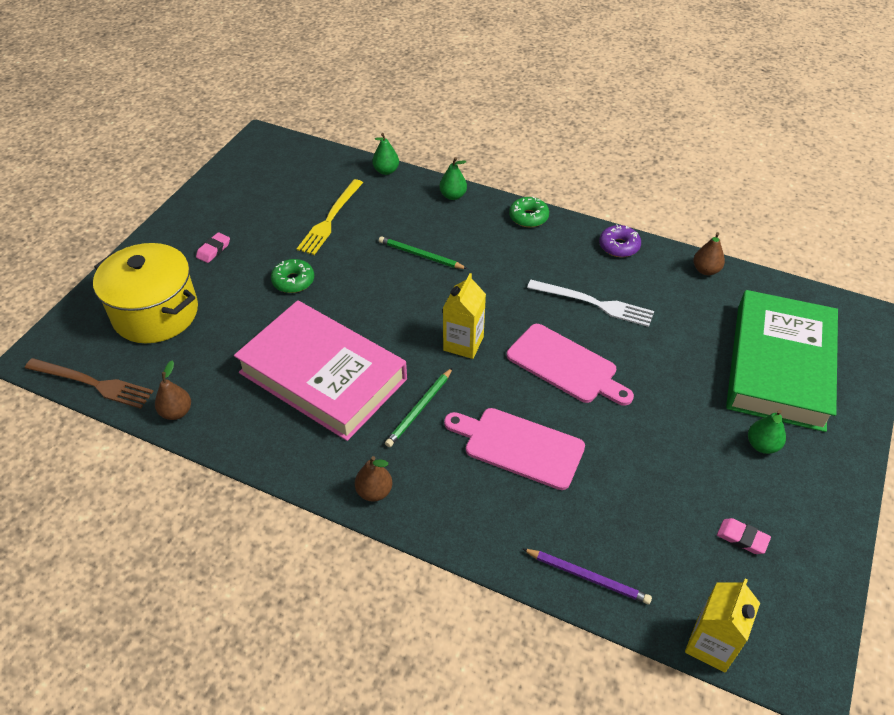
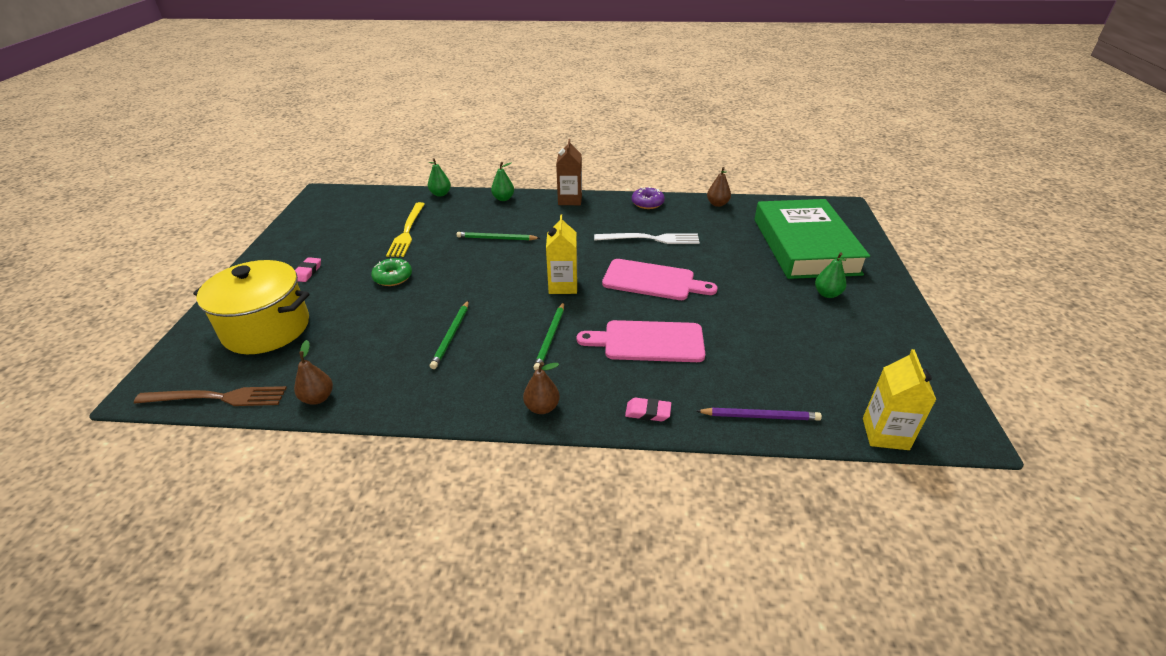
camera: 20 degrees left, 10 degrees down
(322, 376) = (451, 336): pink book -> green pencil
(528, 217) = (570, 200): green donut -> brown carton
(742, 538) = (855, 355): pink eraser -> pink eraser (648, 412)

